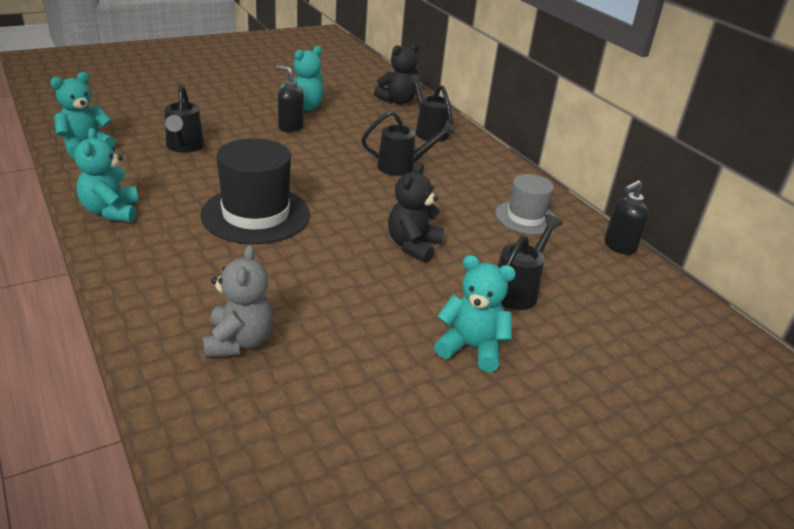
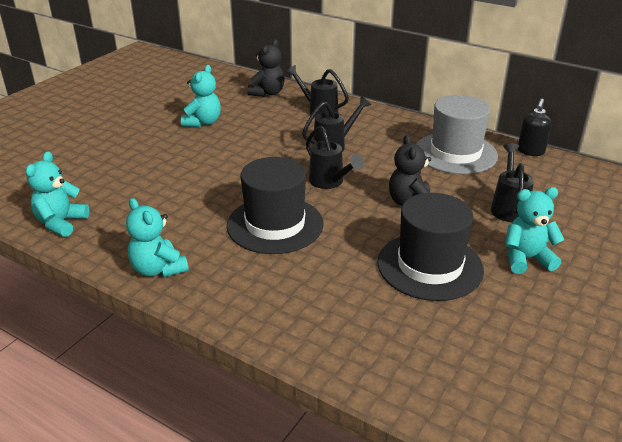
camera: 25 degrees left, 0 degrees up
(184, 147) = (148, 191): black watering can -> black watering can (330, 182)
(239, 341) = (382, 324): grey teddy bear -> none
(290, 127) = (213, 143): black soap dispenser -> none
(356, 310) = (429, 266): none -> black hat
(525, 217) = (455, 153): grey hat -> grey hat, size x1.64

